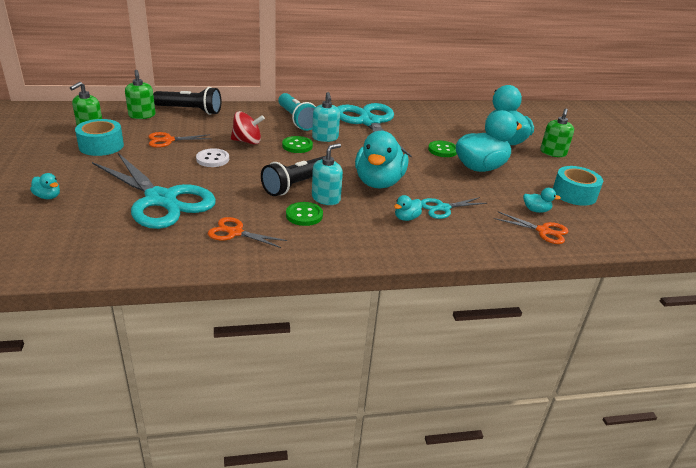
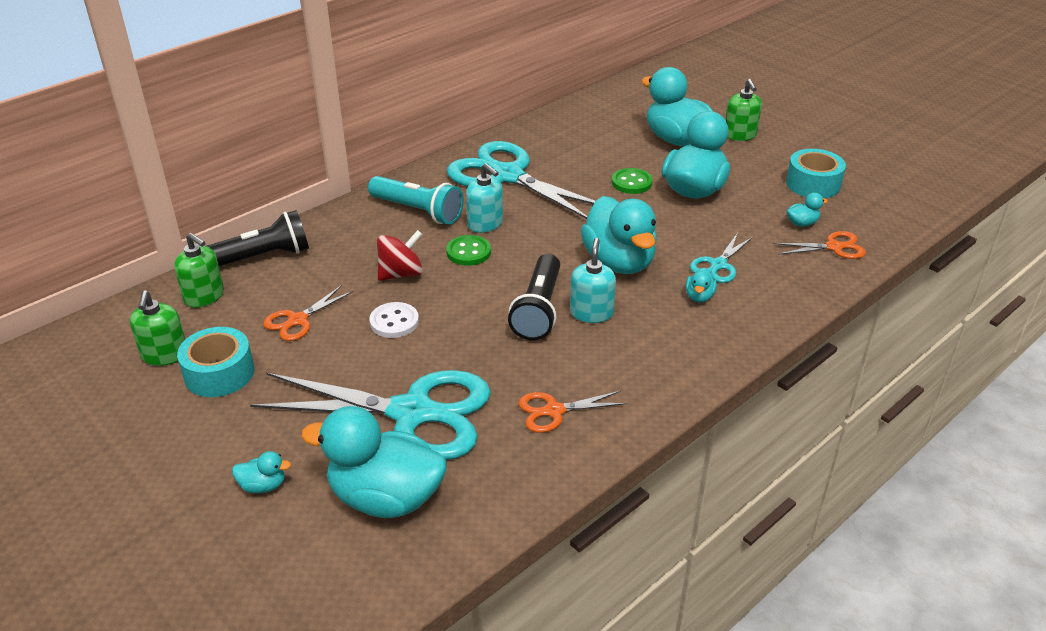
camera: 30 degrees left, 5 degrees up
(91, 228) = (385, 498): none -> turquoise duck
(304, 215) = (596, 348): green button -> none

